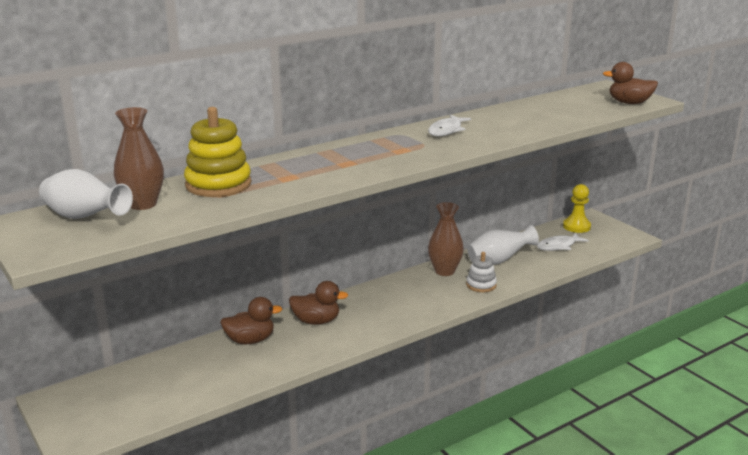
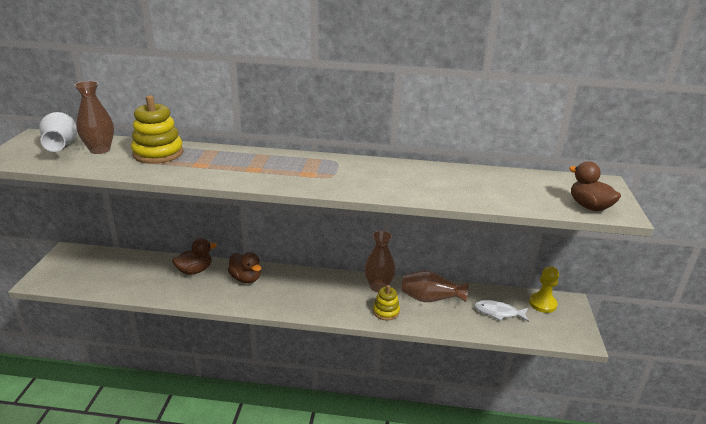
camera: 40 degrees right, 5 degrees up
(250, 340) = (195, 270): brown duck -> brown duck turned 60 degrees counterclockwise
(446, 130) = (373, 171): white fish -> none
(481, 285) = (386, 311): white stacking toy -> yellow stacking toy
(499, 261) = (430, 300): white vase -> brown vase

